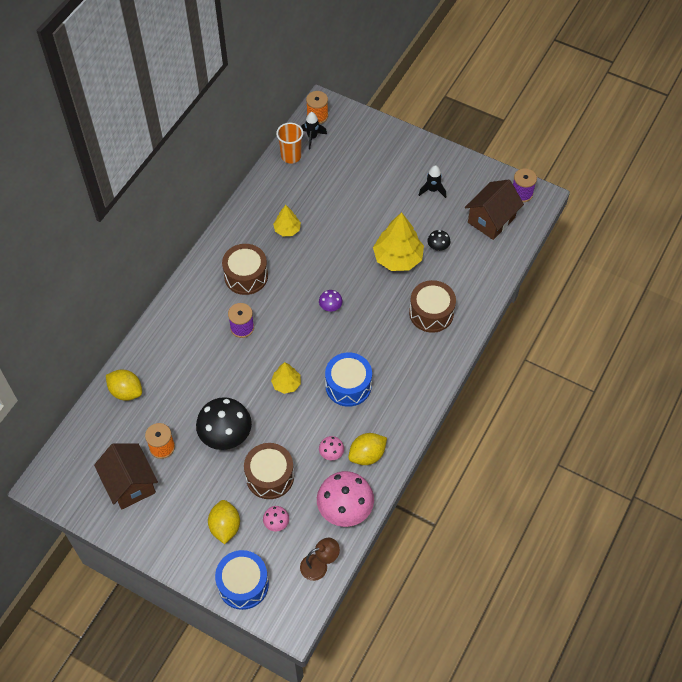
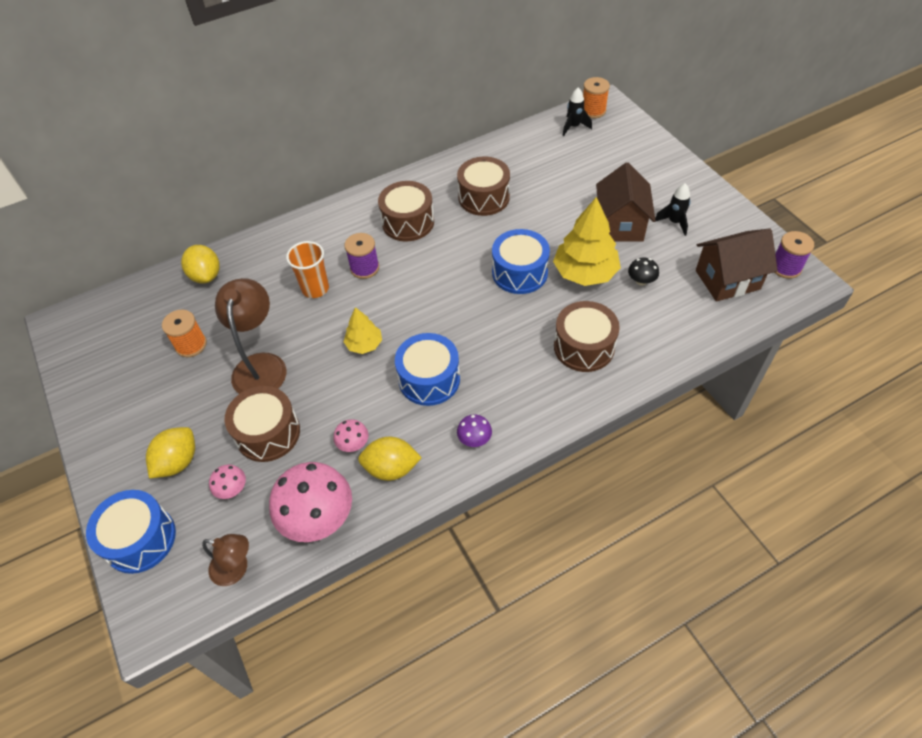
camera: 35 degrees right, 5 degrees down
(130, 484) = (131, 365): brown house -> brown house (620, 225)
(226, 435) = (261, 365): black mushroom -> brown lamp
(287, 229) = (484, 197): yellow tree -> brown drum
(291, 156) = (539, 135): orange cup -> orange cup (315, 288)
(330, 306) = (472, 289): purple mushroom -> purple mushroom (474, 439)
(354, 279) = (519, 272): none -> blue drum

